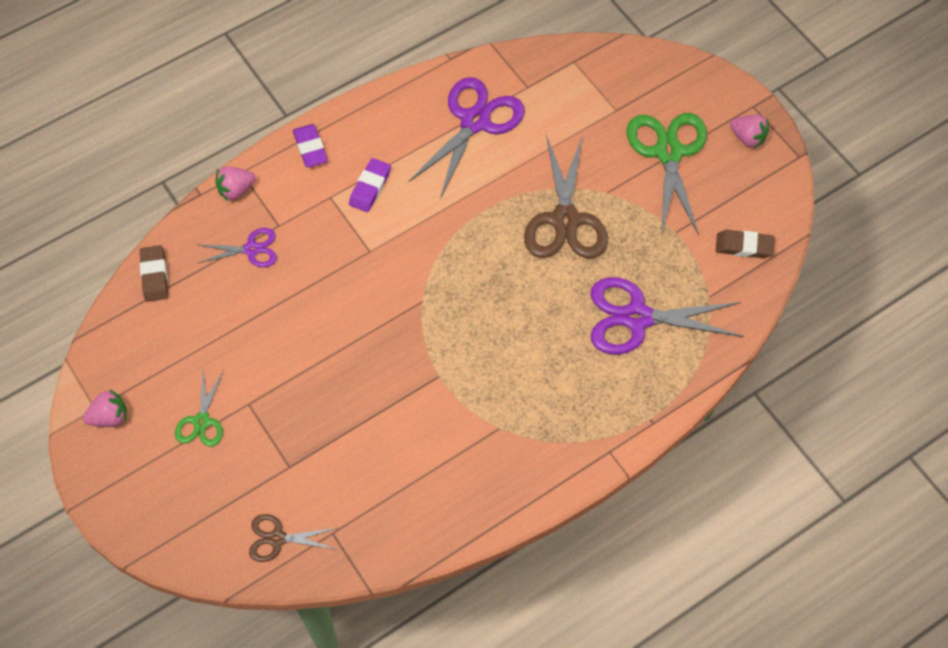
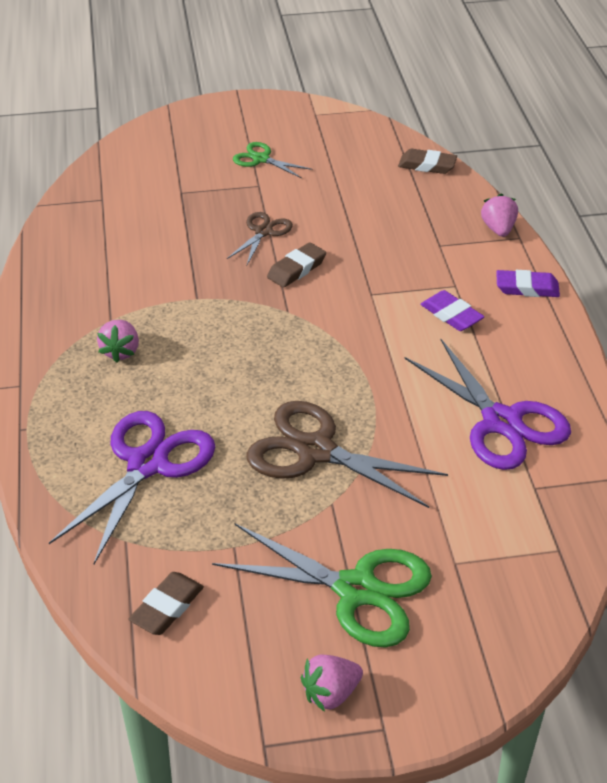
camera: 115 degrees right, 20 degrees down
(110, 417) = (301, 119): pink strawberry -> pink strawberry (121, 351)
(252, 249) = (421, 223): purple scissors -> none
(277, 538) = (123, 172): brown scissors -> brown scissors (263, 232)
(363, 317) = (296, 269): none -> brown eraser

